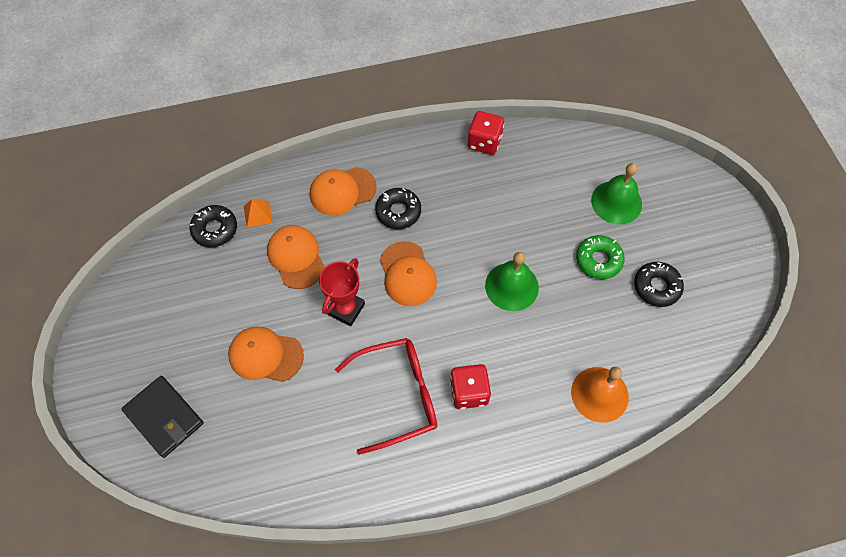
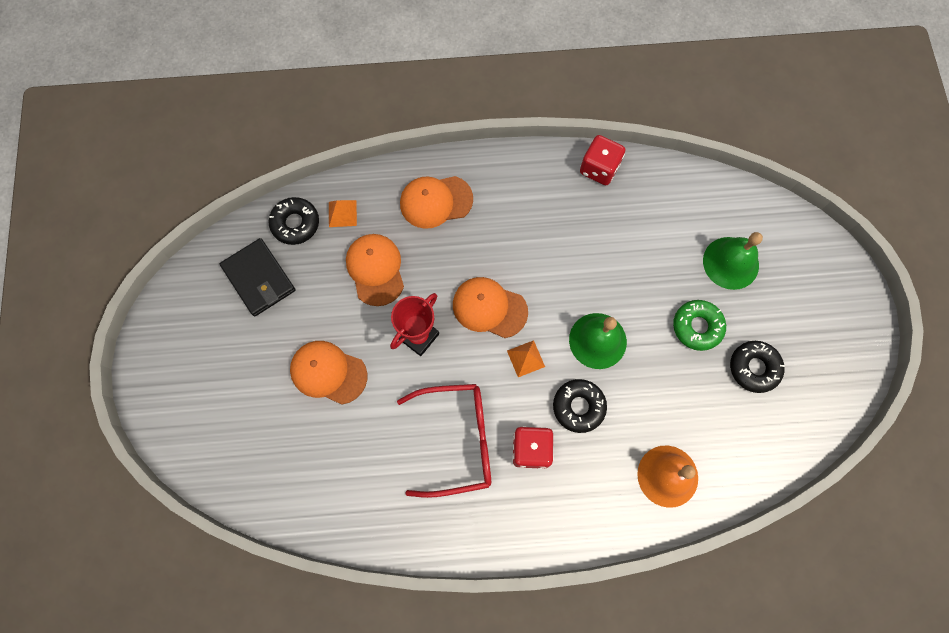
camera: 10 degrees right, 10 degrees up
(164, 417) = (218, 421): black wallet -> black wallet (259, 278)
(398, 212) = (491, 235): black donut -> black donut (578, 407)
(407, 274) = (489, 308): orange cap -> orange cap turned 120 degrees clockwise
(449, 312) = (526, 358): none -> orange pyramid

